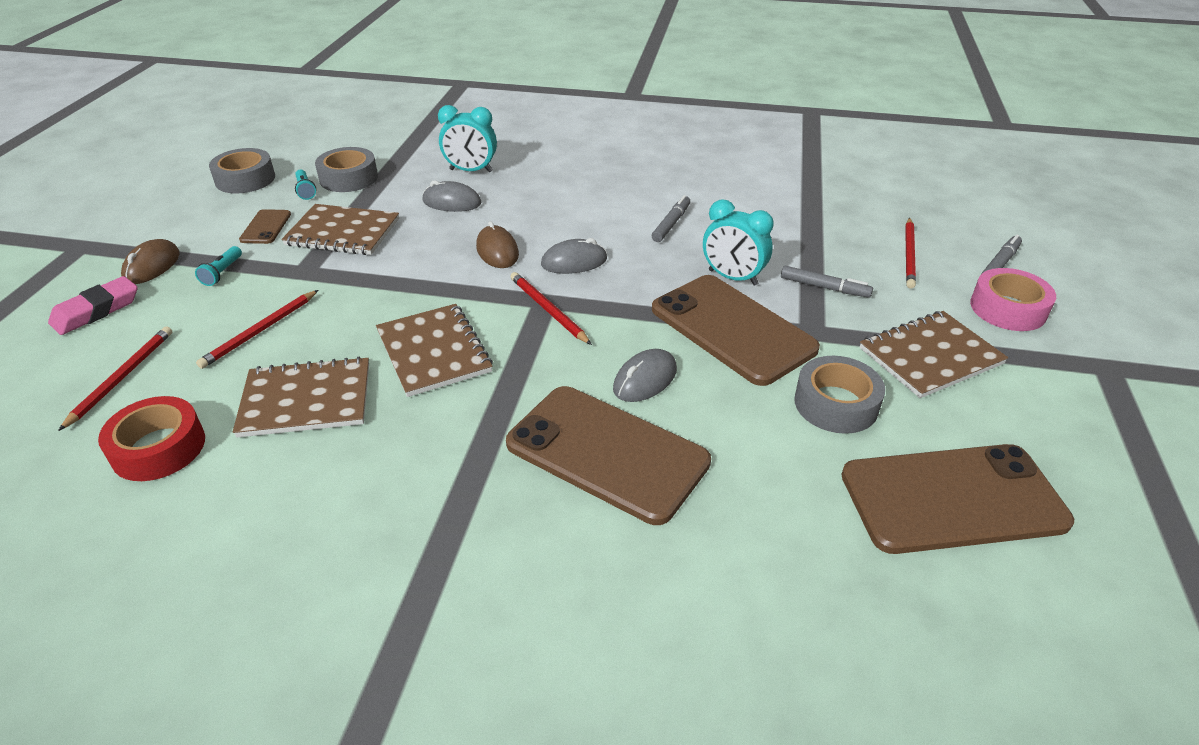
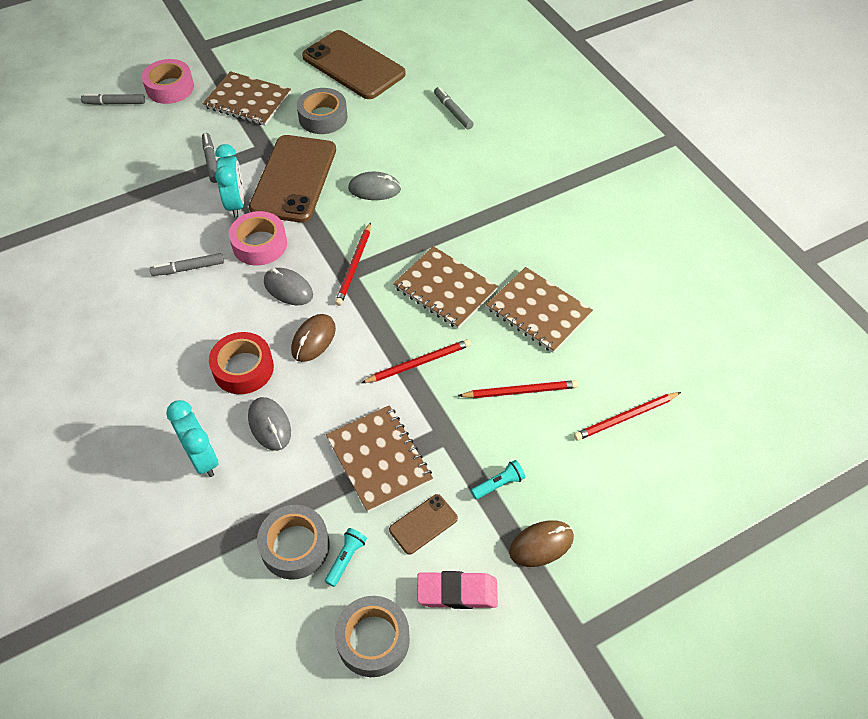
camera: 130 degrees left, 15 degrees up
(96, 311) = (609, 514): pink eraser -> pink eraser (457, 592)
(158, 448) = (633, 340): red tape -> red tape (243, 368)
(434, 351) = (445, 289): brown notebook -> brown notebook turned 75 degrees counterclockwise
(607, 453) = (441, 173): brown phone -> none
(654, 269) = (259, 244): none -> pink tape
(726, 550) = (453, 112): none -> grey marker
(909, 254) = (135, 141): red pencil -> red pencil (418, 363)

